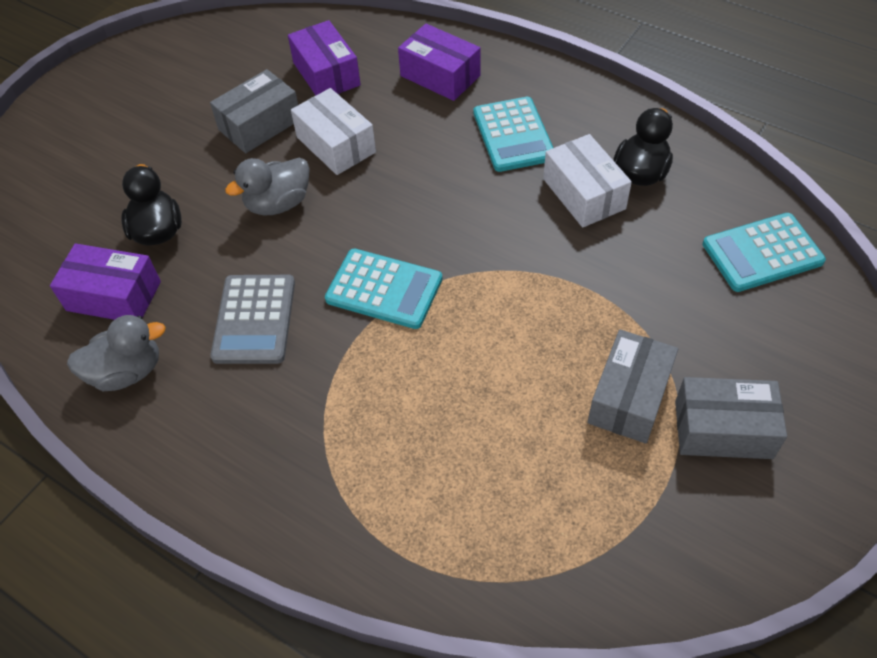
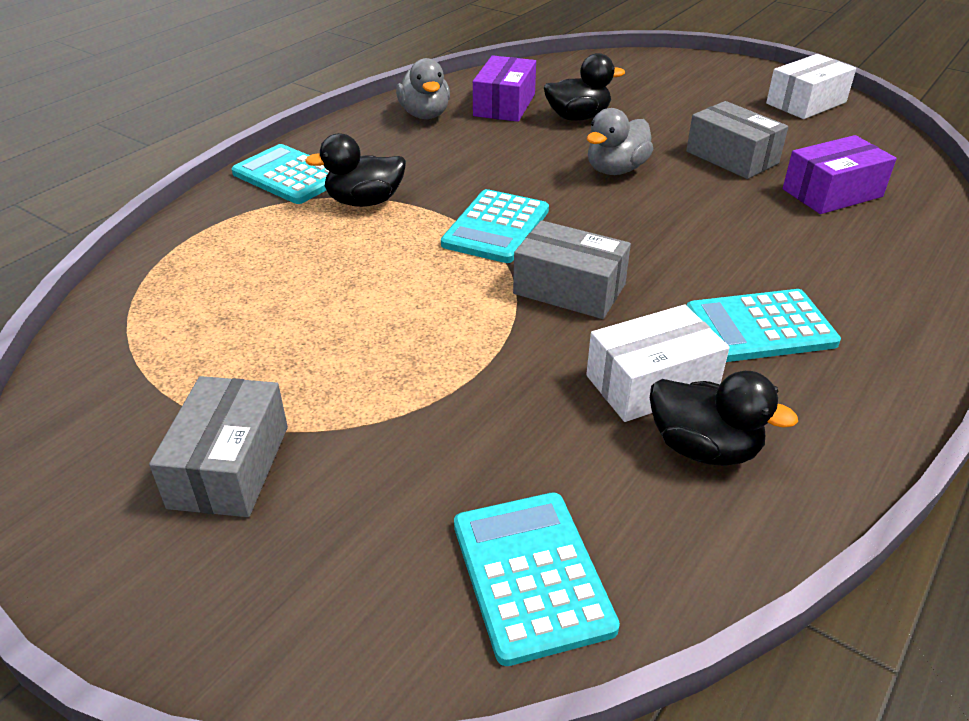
camera: 90 degrees right, 15 degrees down
(254, 319) = (468, 163): grey calculator -> none
(273, 489) = (289, 176): none -> turquoise calculator
(278, 204) = (616, 170): grey duck -> grey duck turned 105 degrees counterclockwise
(335, 403) = (365, 202): none -> black duck
(336, 145) = (710, 199): white box -> white box (806, 103)
(440, 76) = (863, 272): purple box -> none
(629, 397) = (306, 388): grey box -> grey box (569, 289)

